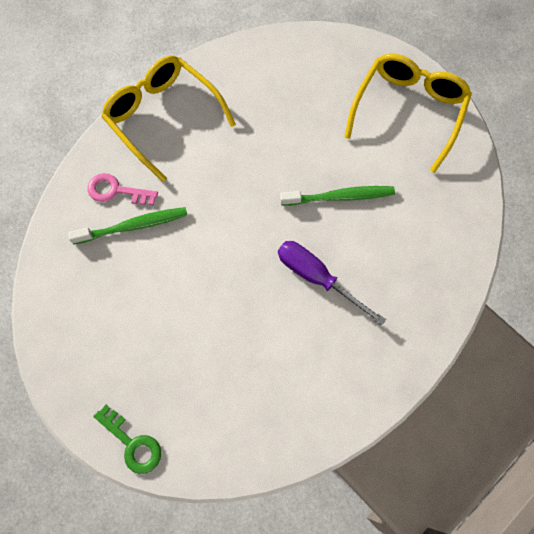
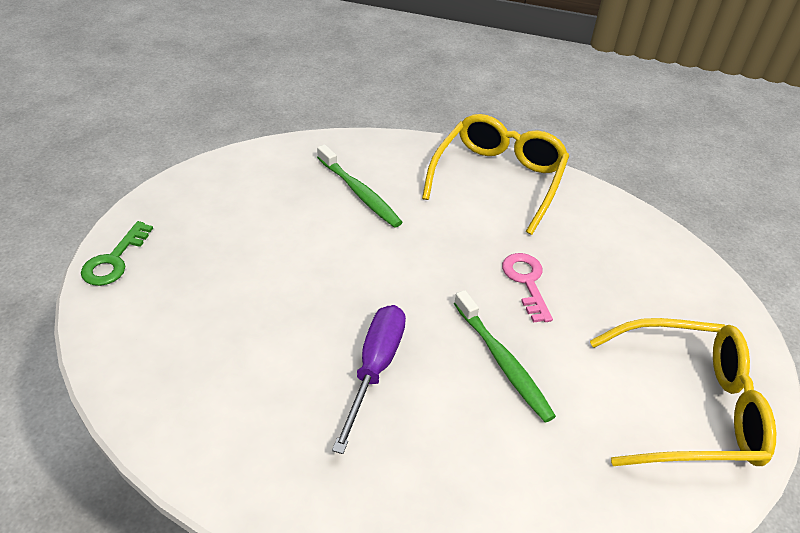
camera: 65 degrees right, 25 degrees down
(116, 191) = (392, 170): pink key -> pink key (526, 282)

